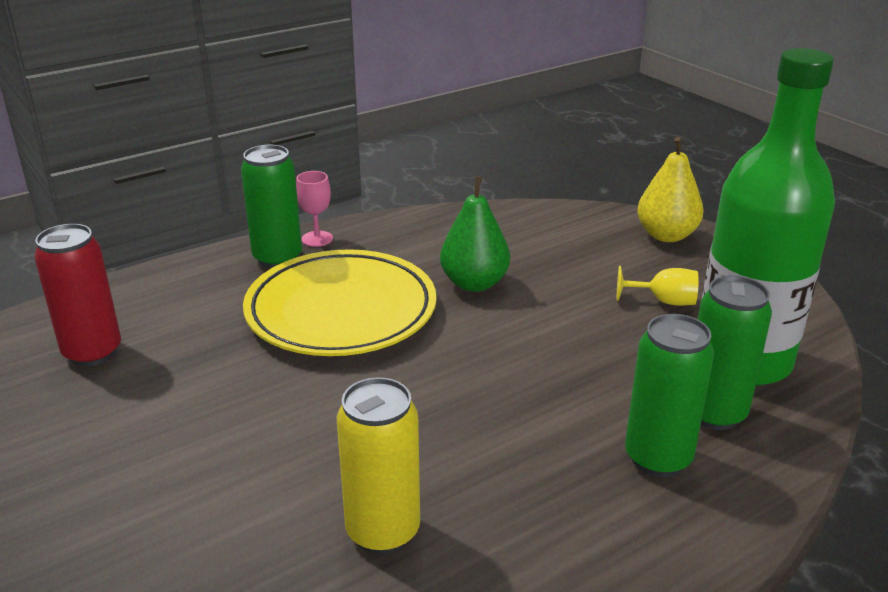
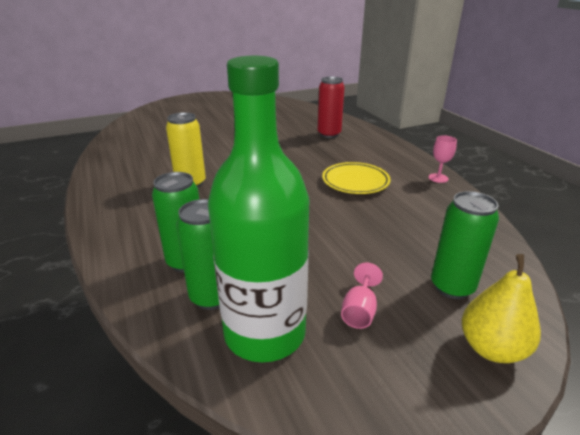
camera: 100 degrees right, 0 degrees up
(277, 258) = (412, 167): green can -> green can (452, 287)
(341, 311) = (355, 182): yellow plate -> yellow plate, size x0.64
(474, 283) = (386, 225): green pear -> none
(664, 301) = (359, 311): yellow goblet -> pink goblet

